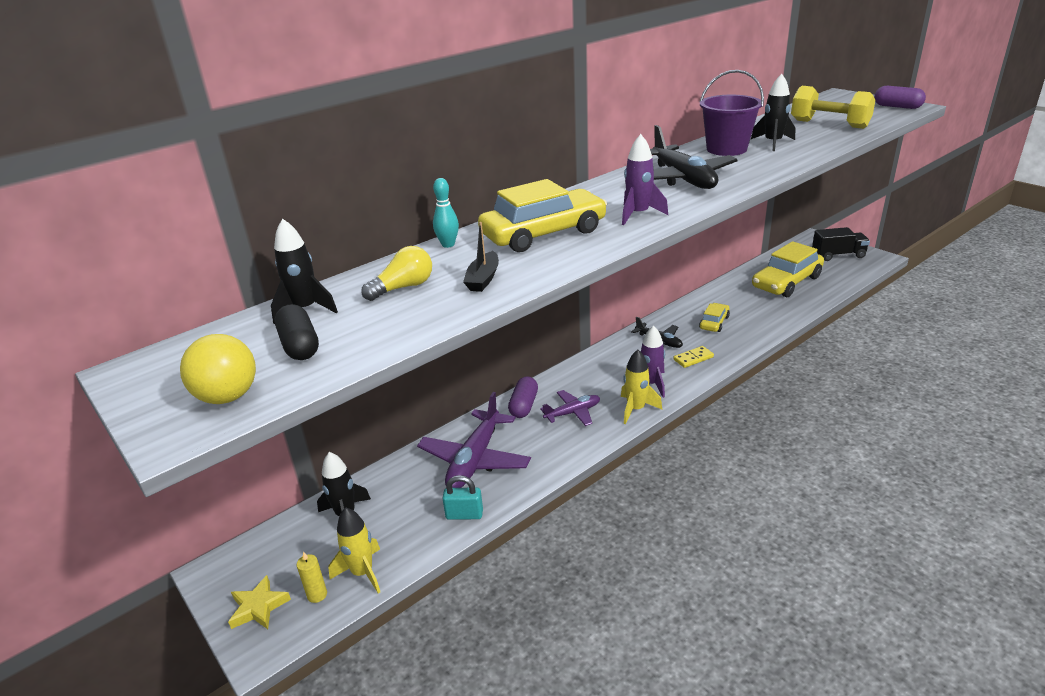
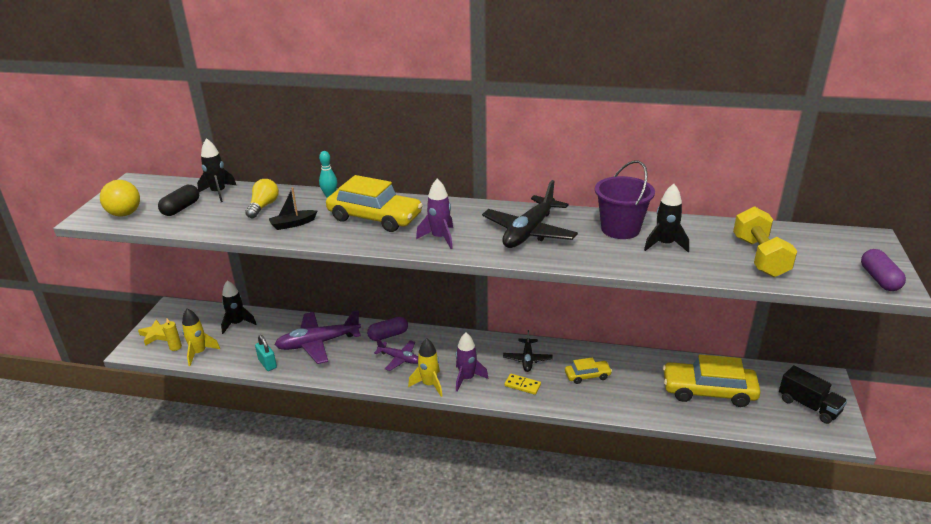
camera: 50 degrees right, 0 degrees up
(403, 287) = (263, 206): yellow light bulb -> yellow light bulb turned 90 degrees counterclockwise

